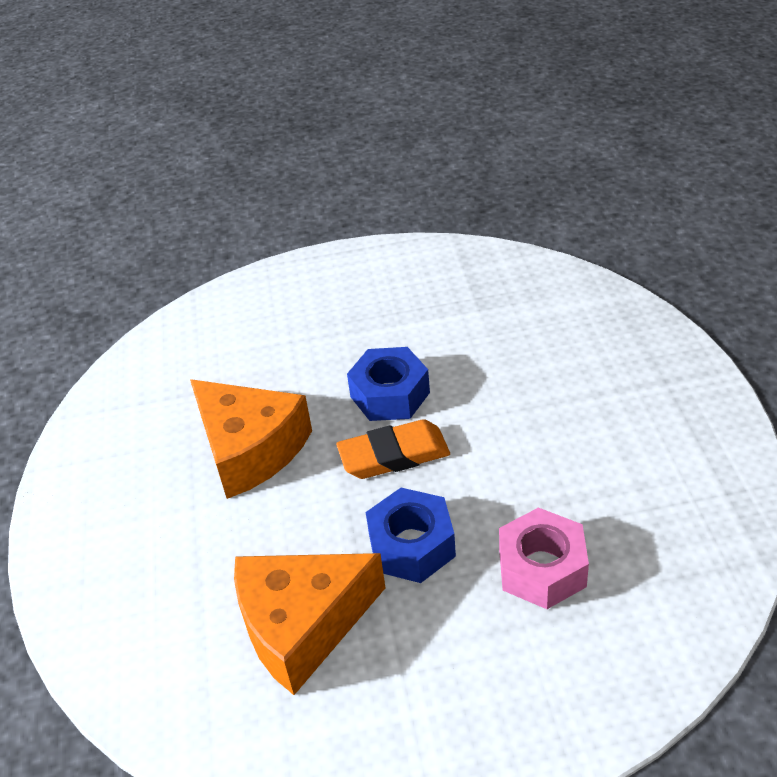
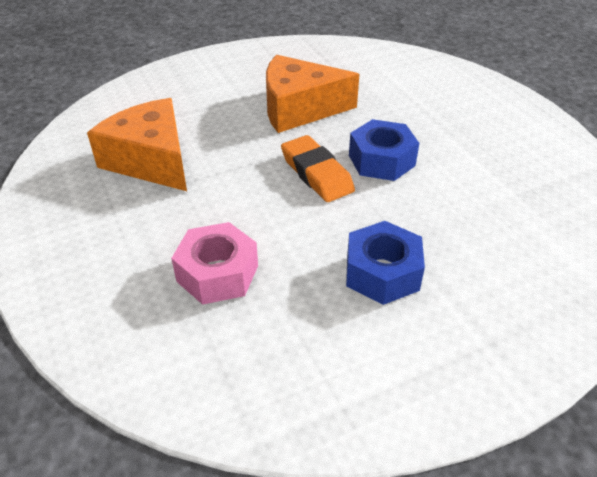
camera: 70 degrees right, 0 degrees up
(250, 449) = (299, 108): orange cheese -> orange cheese turned 60 degrees clockwise
(411, 545) = (228, 197): blue nut -> blue nut (382, 273)

